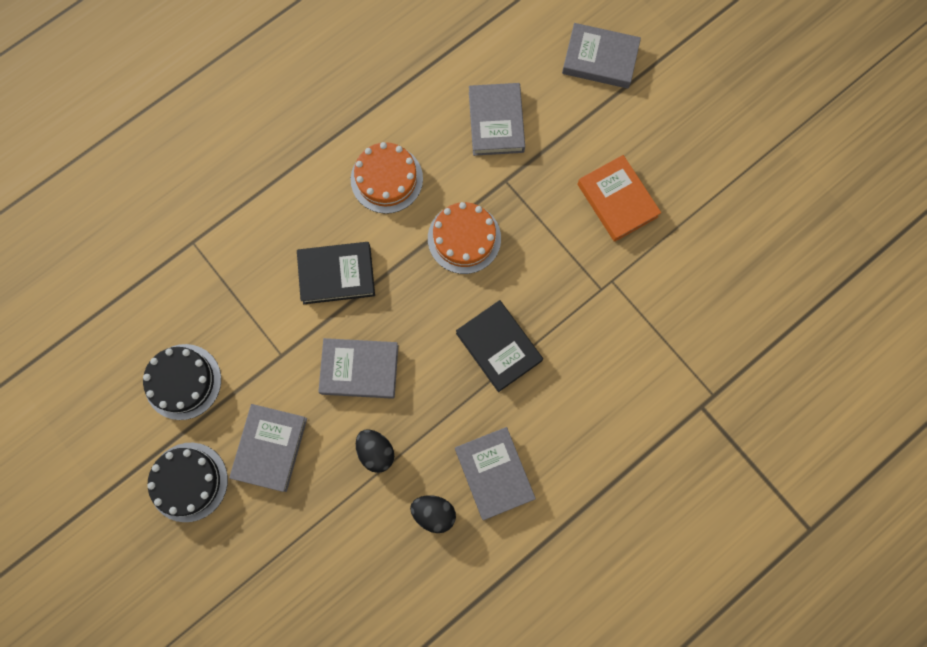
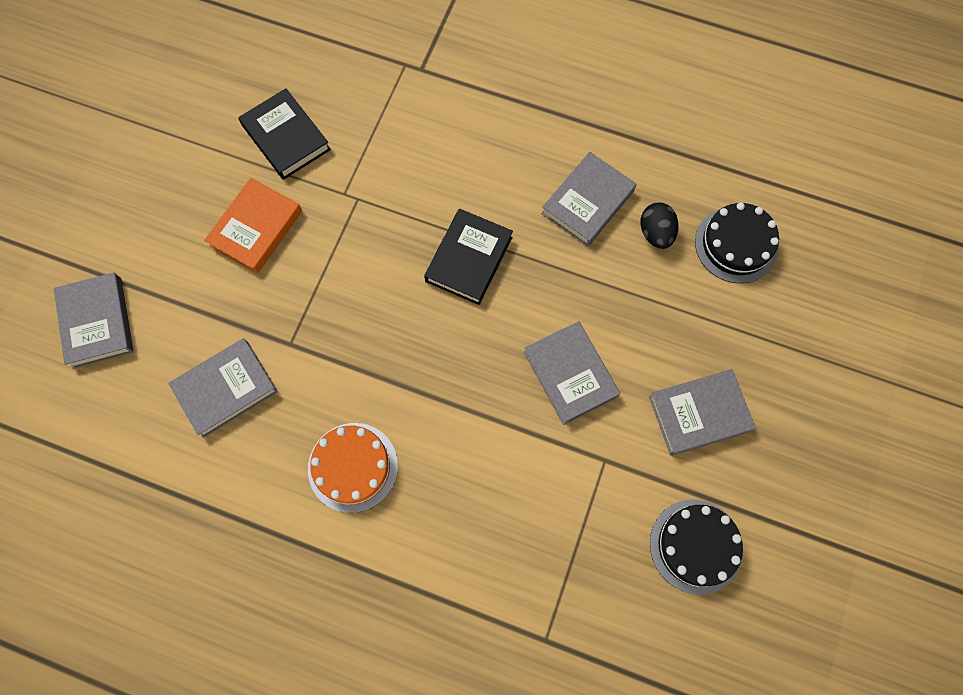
camera: 120 degrees left, 5 degrees down
(188, 482) = (783, 473): black cake -> black cake (736, 244)
(337, 274) = (488, 455): black book -> black book (286, 137)
(376, 451) = (636, 313): black egg -> none
(464, 238) = (376, 350): orange cake -> none

